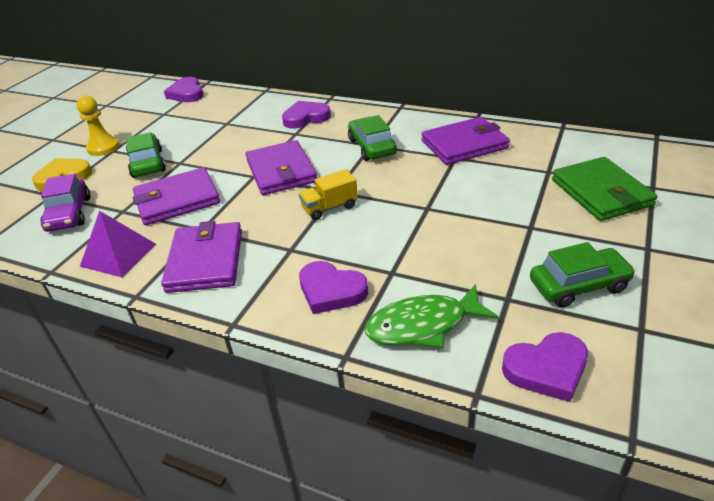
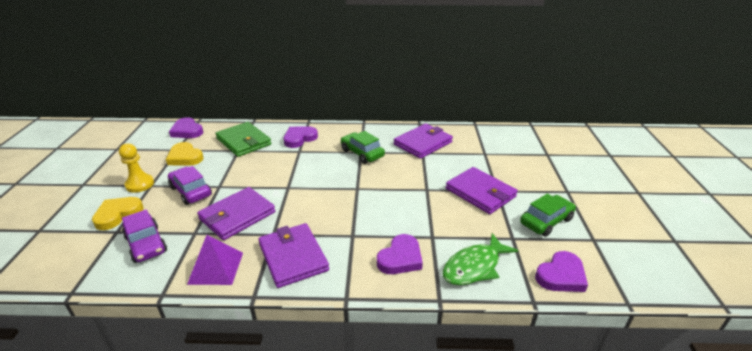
camera: 25 degrees left, 5 degrees down
(147, 163) = (191, 191): green car -> purple car
(166, 124) = (185, 157): none -> yellow heart
(281, 171) = (307, 180): purple wallet -> purple wallet (480, 193)
(329, 208) = (361, 201): yellow truck -> none
(331, 291) = (400, 258): purple heart -> purple heart turned 60 degrees counterclockwise
(601, 192) = (522, 162): green wallet -> green wallet (243, 141)

